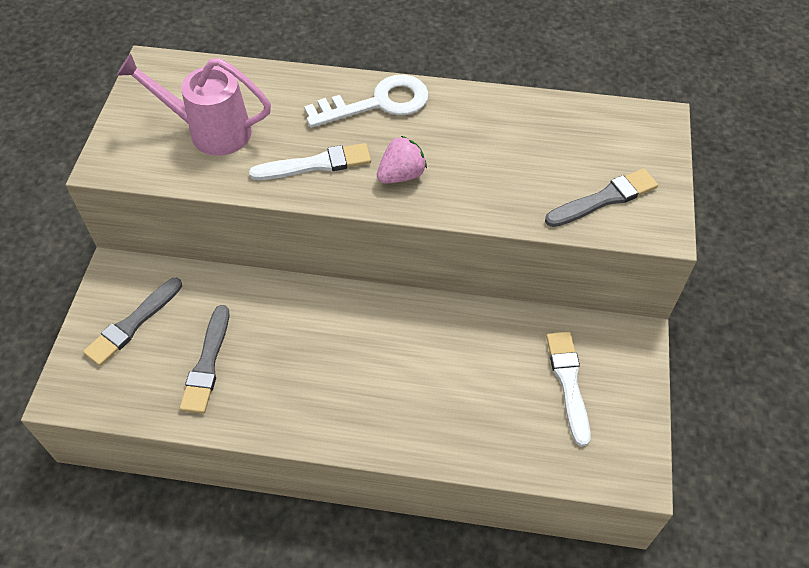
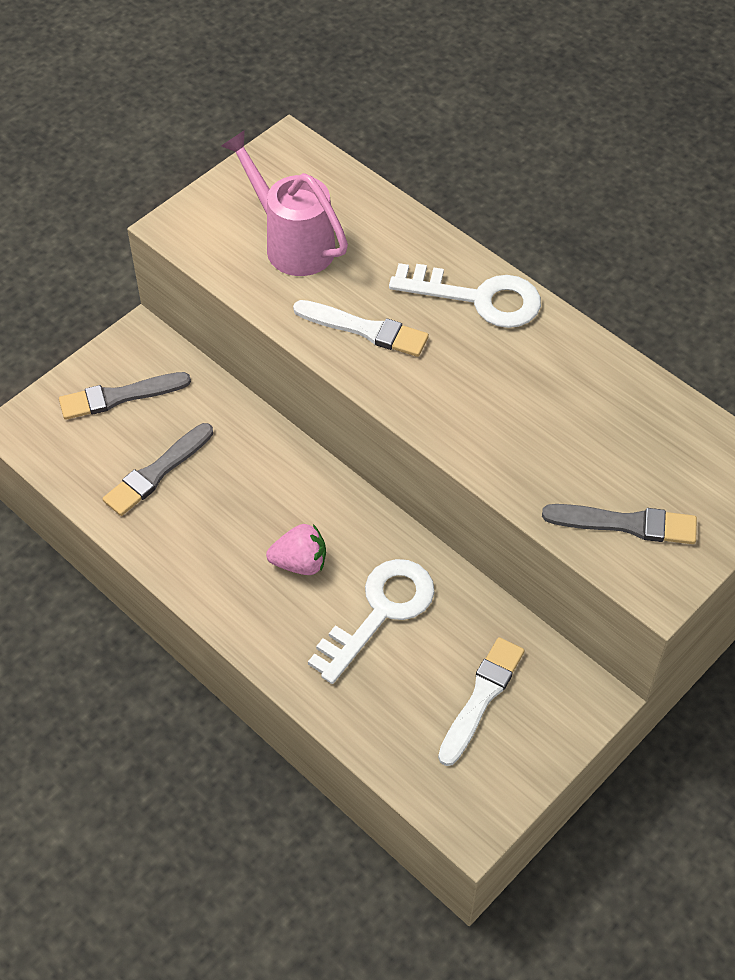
camera: 35 degrees right, 0 degrees up
(401, 175) = (438, 385): pink strawberry -> pink strawberry (300, 563)
(453, 366) = (380, 612): none -> white key

